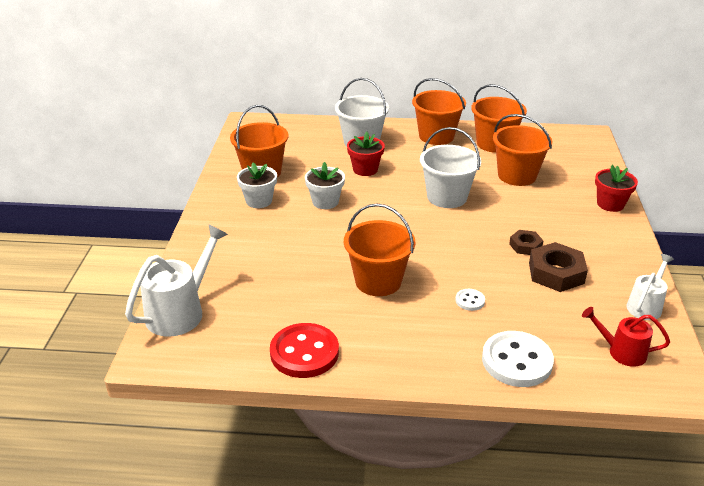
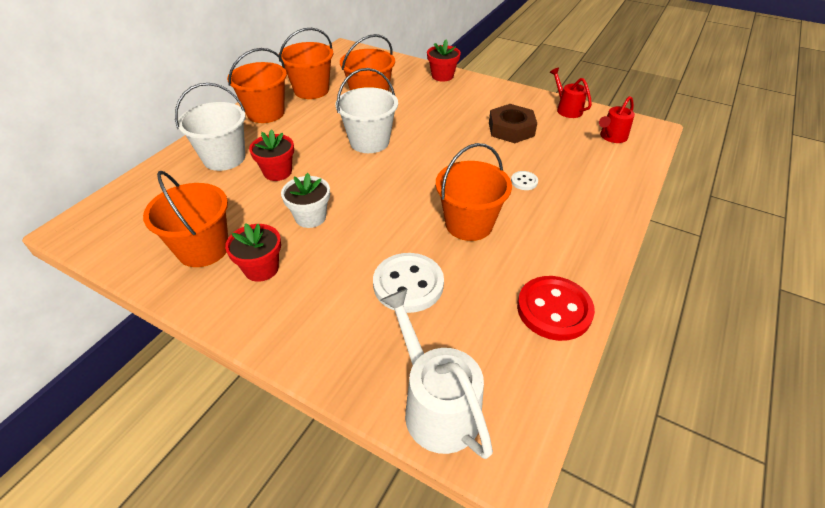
camera: 65 degrees left, 10 degrees up
(259, 201) = (261, 268): white flower pot -> red flower pot
(516, 361) = (607, 185): white button -> white button (408, 284)
(525, 246) = (468, 129): brown nut -> none
(646, 305) = (566, 109): white watering can -> red watering can

